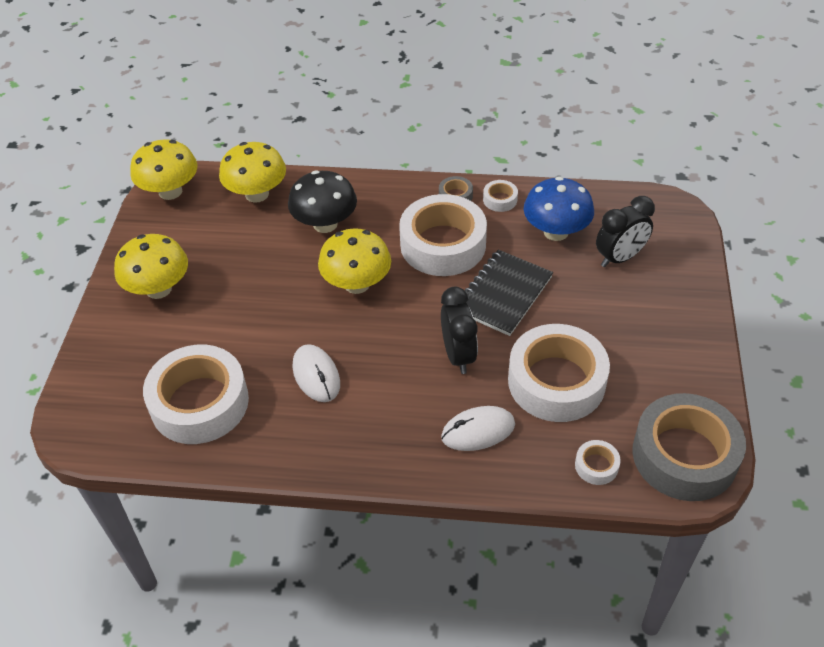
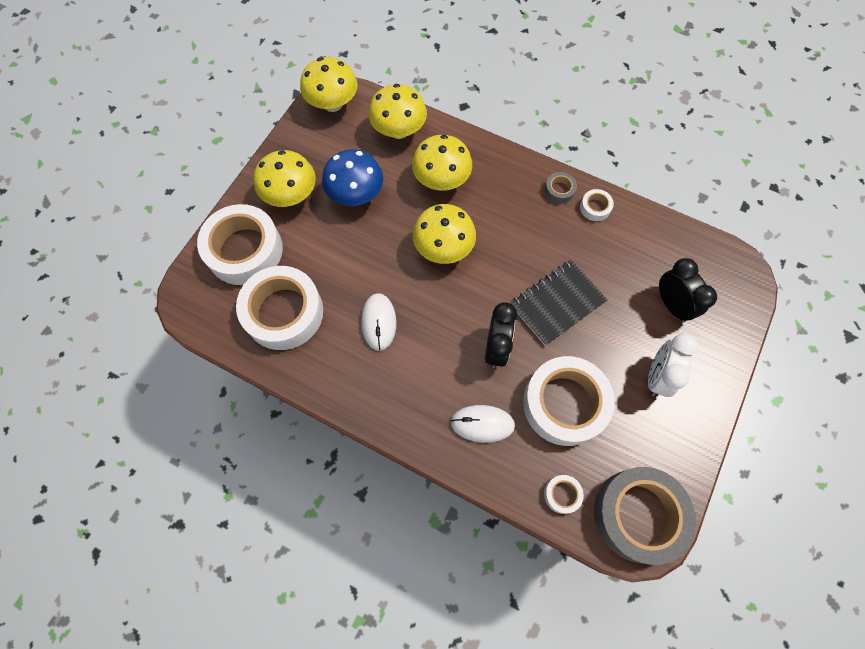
camera: 20 degrees right, 20 degrees up
(325, 224) = (441, 180): black mushroom -> yellow mushroom
(443, 244) = (528, 235): white tape -> white tape (244, 250)
(556, 232) = (628, 258): blue mushroom -> blue mushroom (356, 194)
(619, 258) = (671, 304): black clock -> black clock turned 105 degrees counterclockwise
(638, 324) = (657, 376): none -> white clock

